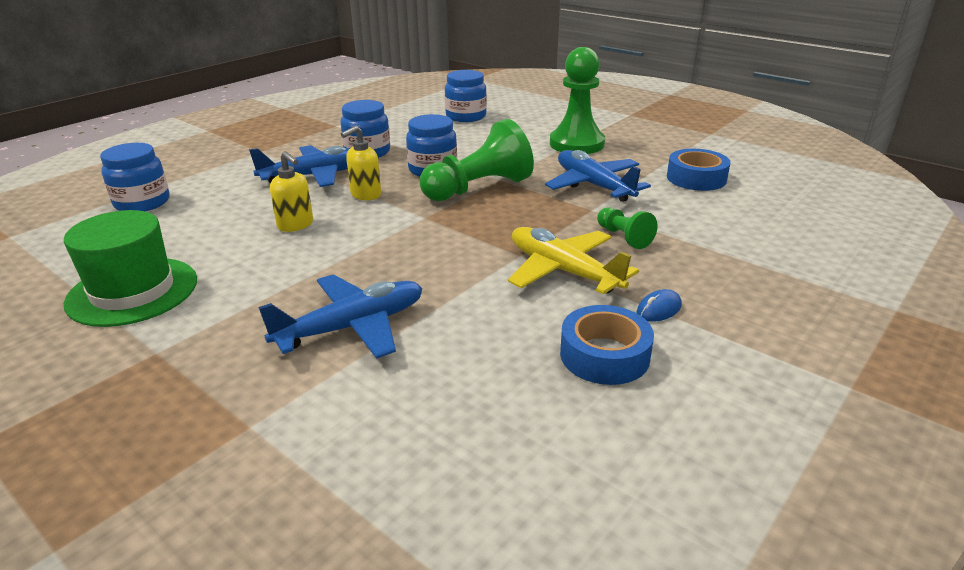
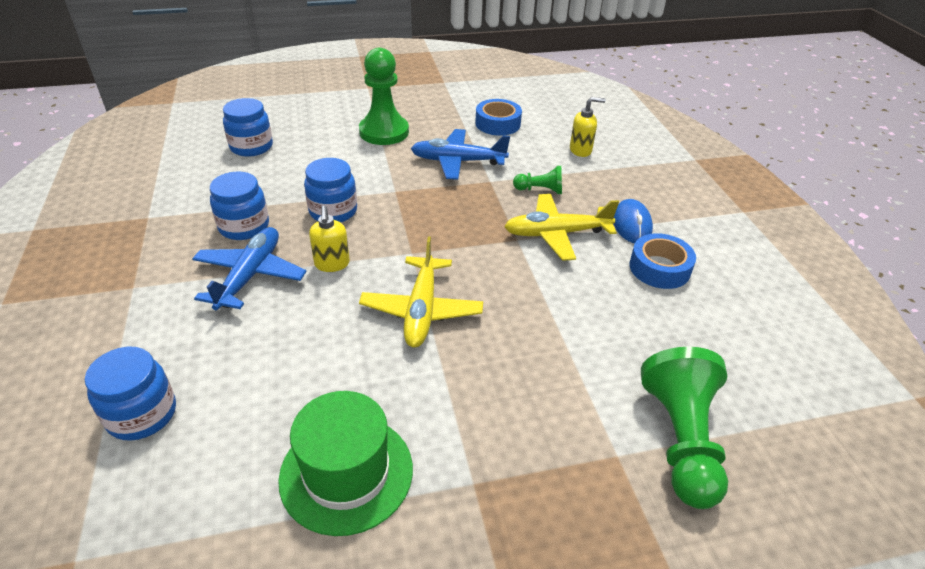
camera: 55 degrees left, 10 degrees up
(296, 225) = (339, 325): yellow soap dispenser -> yellow soap dispenser (581, 150)
(352, 327) = (537, 356): blue plane -> none
(353, 249) = (422, 310): none -> yellow plane
(478, 188) = (397, 207): green pawn -> green pawn (681, 440)
(659, 309) = (631, 225): blue mouse -> blue mouse, size x1.65

